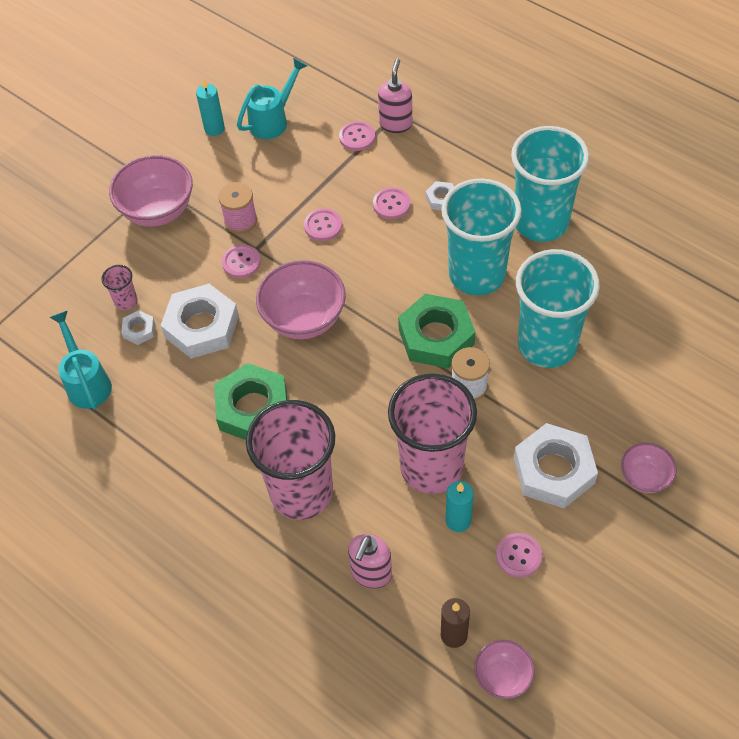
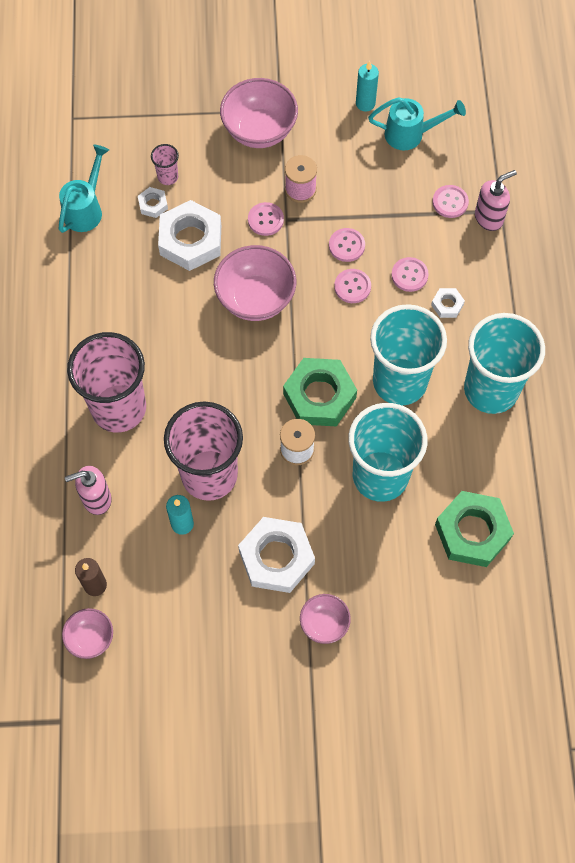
camera: 45 degrees right, 10 degrees up
(253, 408) = (155, 326): green nut -> green nut (472, 532)
(518, 556) = (188, 583): pink button -> pink button (352, 287)

